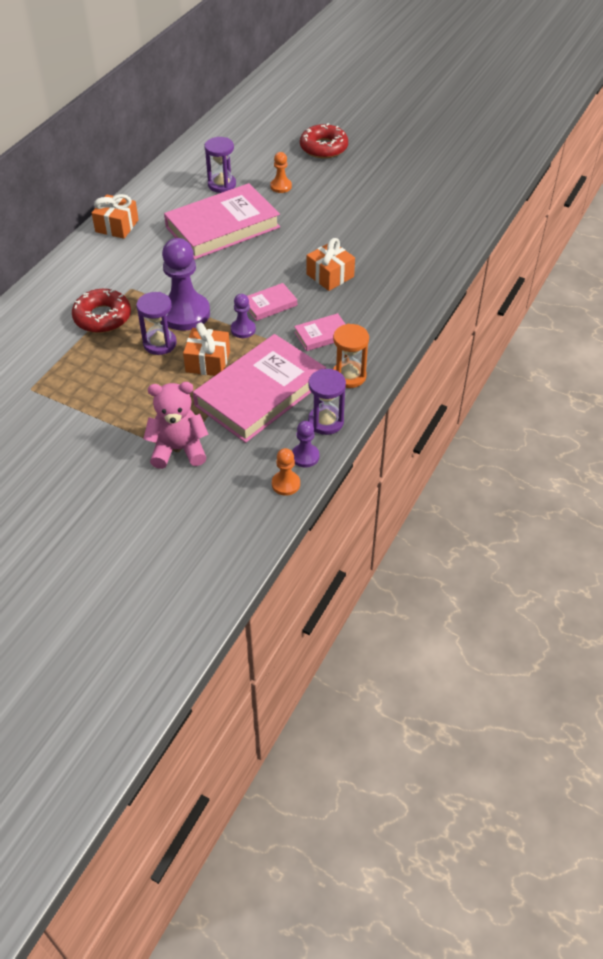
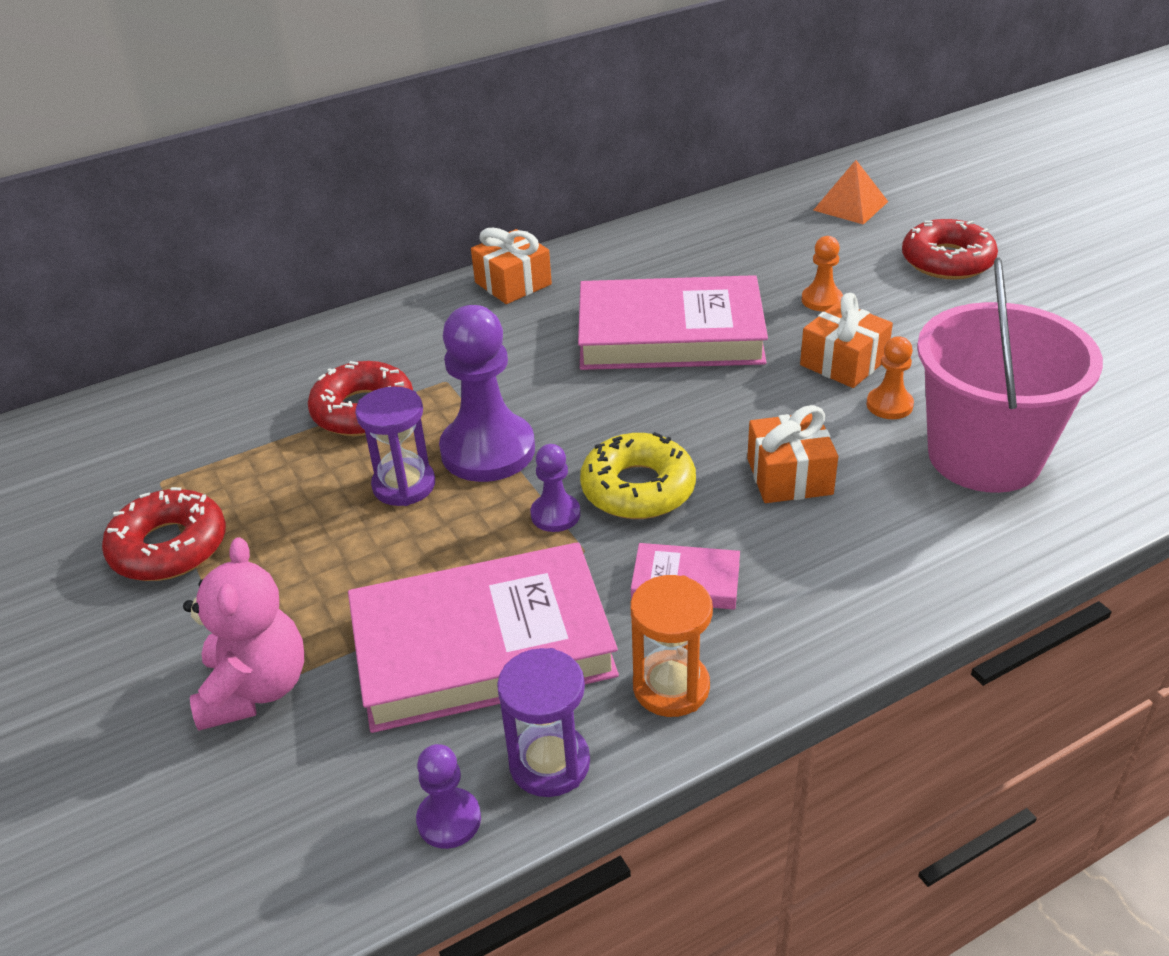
camera: 35 degrees right, 10 degrees down
(71, 414) = (169, 547): none -> red donut
(178, 449) = (255, 689): pink teddy bear -> pink teddy bear turned 60 degrees clockwise
(208, 361) = (448, 548): orange gift -> orange gift (843, 362)
(222, 185) = (725, 270): purple hourglass -> none
(256, 130) = (850, 206): none -> orange pyramid
(269, 304) = (638, 488): pink book -> yellow donut
(286, 484) = (363, 862): orange pawn -> orange pawn (889, 405)
(402, 238) = (984, 456): none -> pink bucket

